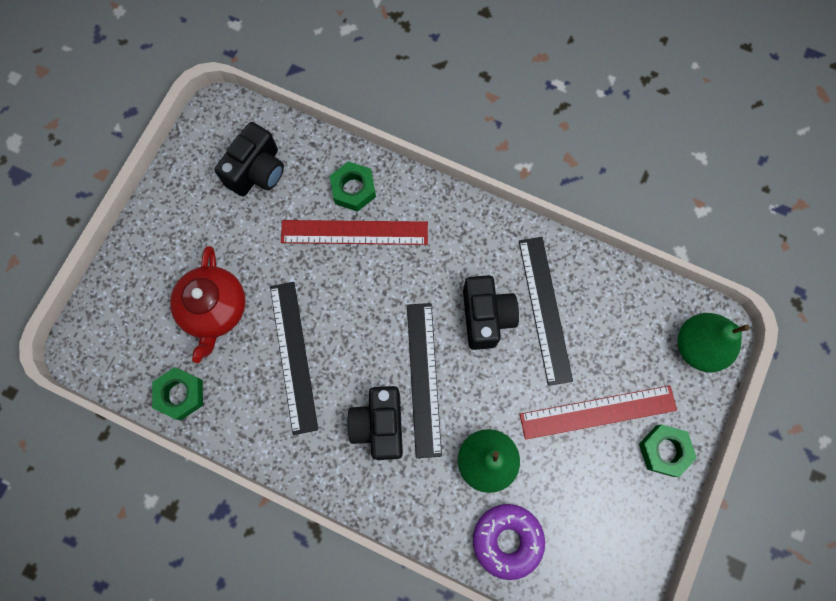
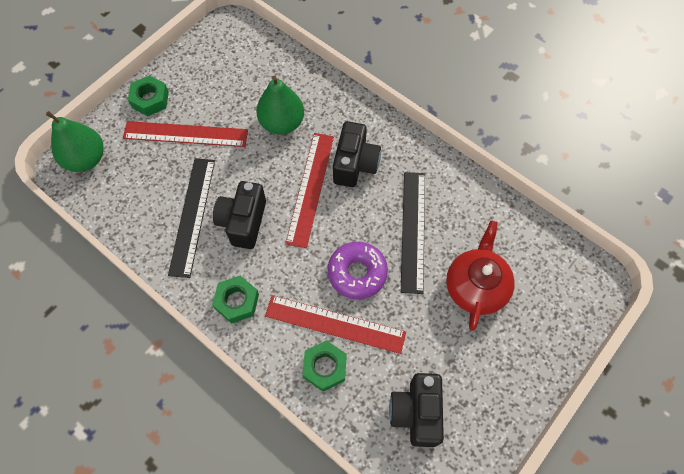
camera: 165 degrees left, 10 degrees down
(180, 394) = (512, 224): green nut -> green nut (237, 301)
(257, 171) = (416, 412): black camera -> black camera turned 45 degrees counterclockwise
(424, 378) = (310, 188): black ruler -> red ruler
(507, 540) = (285, 74): purple donut -> purple donut (357, 273)

